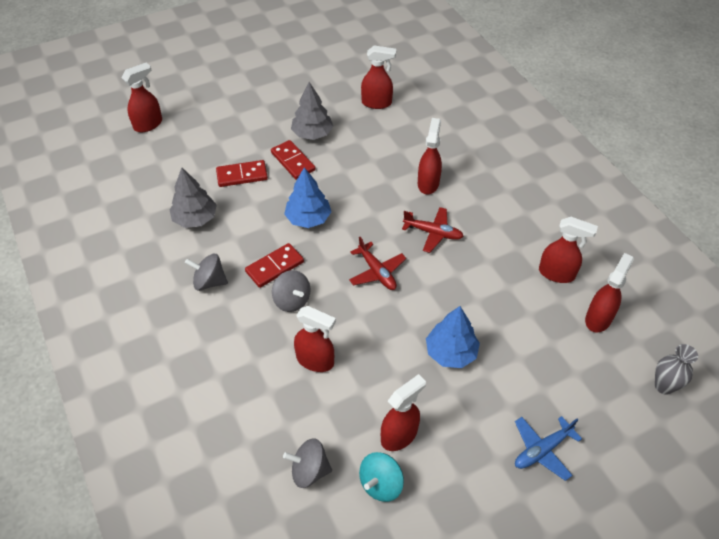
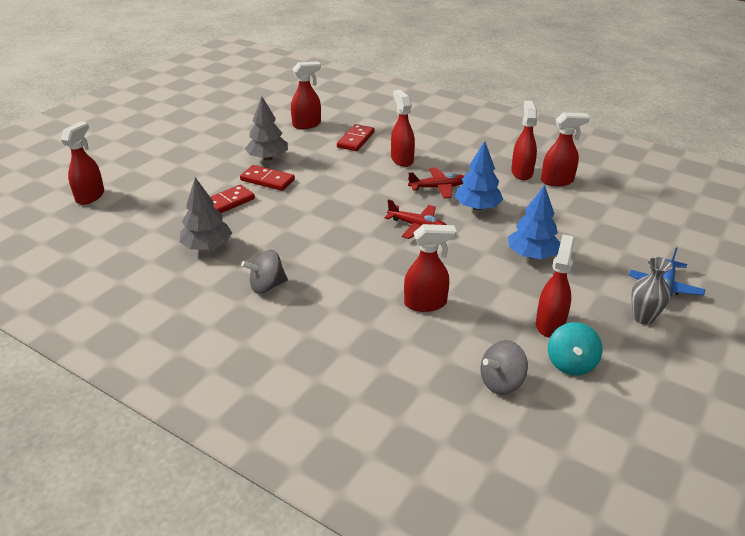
camera: 30 degrees left, 15 degrees down
(274, 267) = (321, 254): red domino -> red domino (355, 140)
(292, 300) = (361, 271): grey spinning top -> none
(308, 219) = (320, 212): blue tree -> blue tree (477, 207)
(598, 318) = (614, 196): red spray bottle -> red spray bottle (521, 172)
(664, 386) = (699, 217): grey vase -> grey vase (643, 318)

